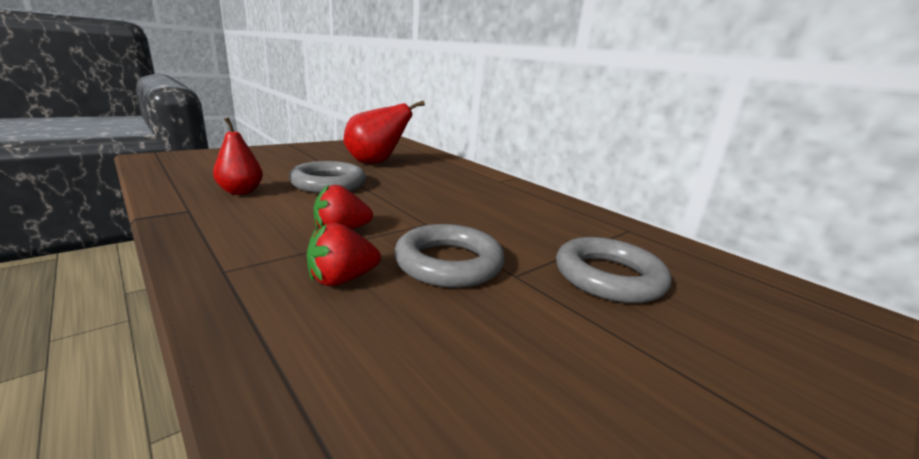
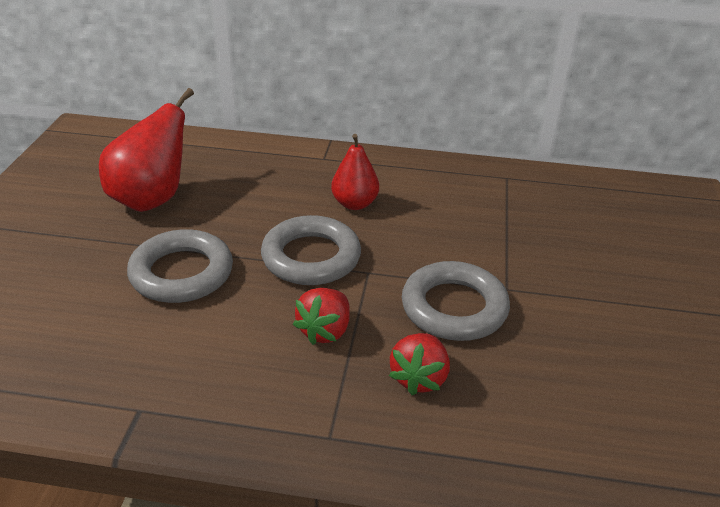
camera: 40 degrees left, 15 degrees up
(241, 191) = (124, 349): red pear -> red pear (354, 204)
(608, 277) = (555, 249): grey ring -> grey ring (311, 257)

